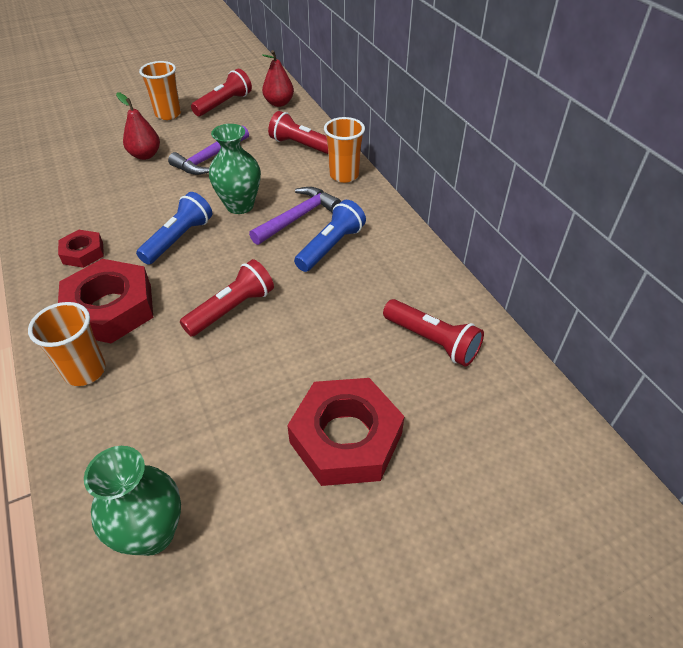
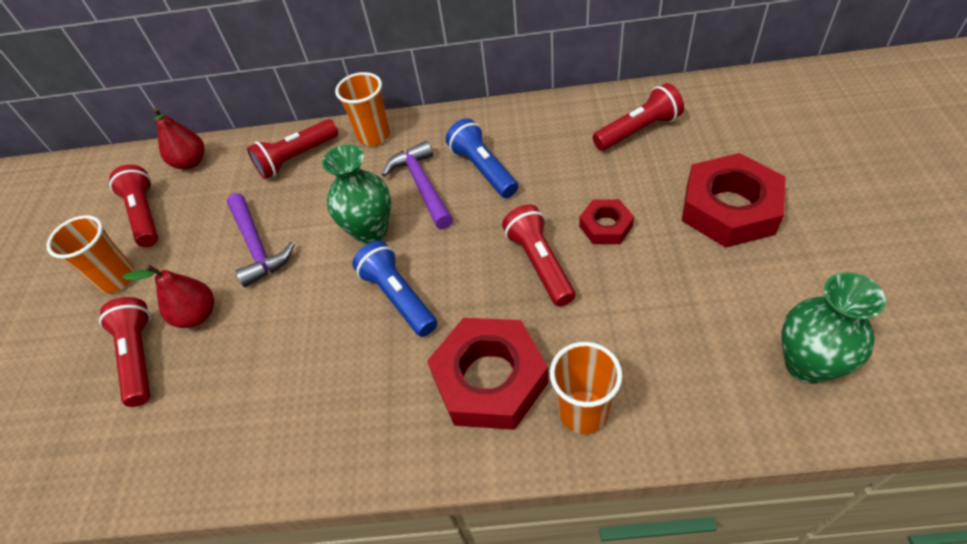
camera: 60 degrees left, 5 degrees up
(83, 253) = (369, 404): red nut -> red nut (605, 226)
(109, 145) = (140, 357): none -> red flashlight

